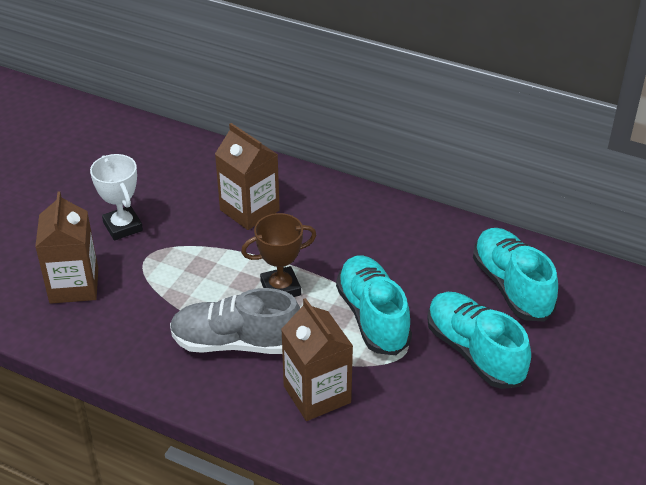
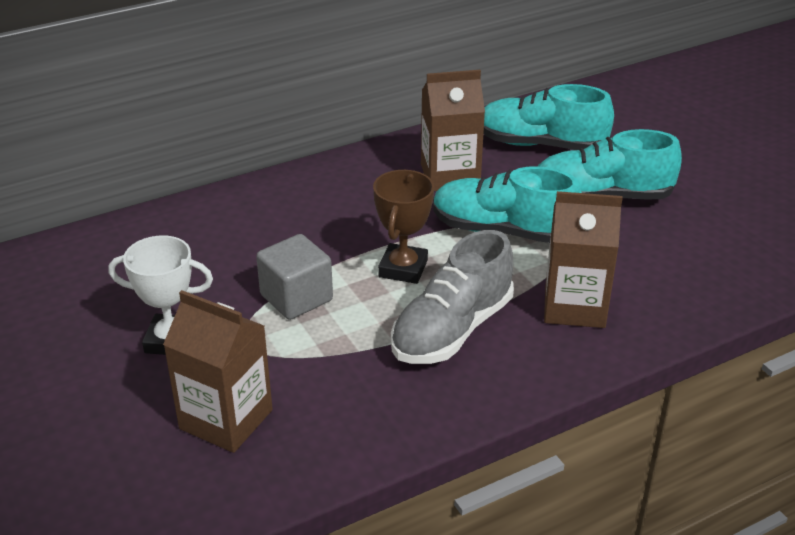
camera: 55 degrees left, 5 degrees down
(206, 256) = (296, 298): none -> grey cube
(249, 210) = (261, 241): brown carton -> brown carton (450, 175)

